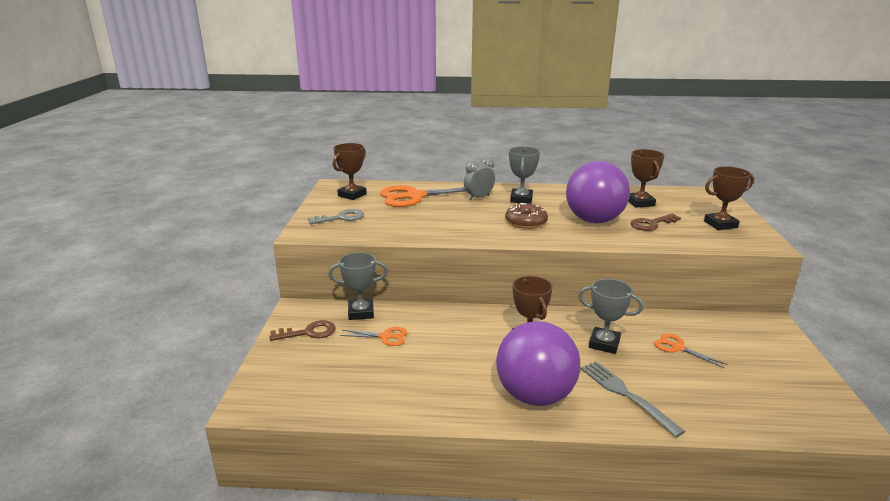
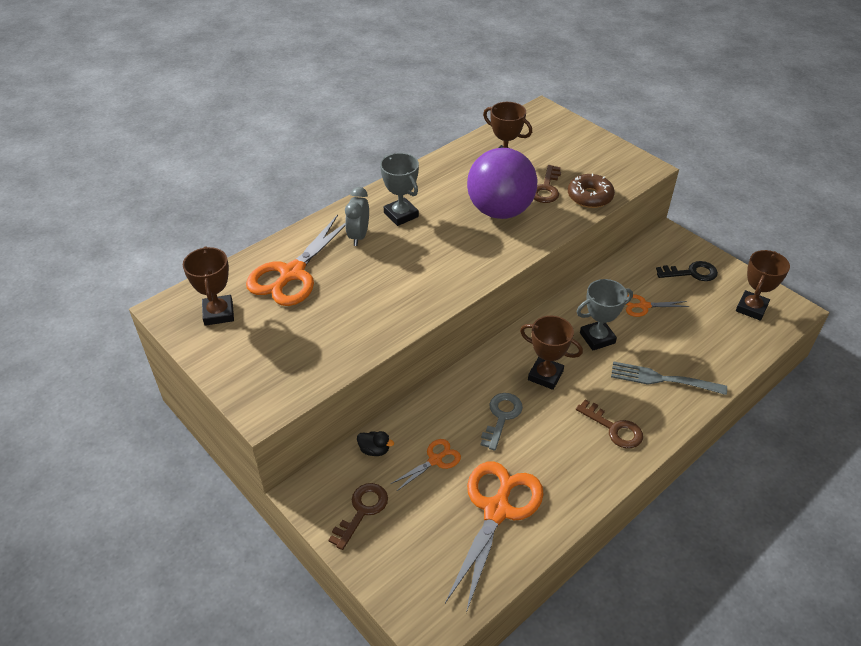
camera: 45 degrees left, 20 degrees up
(341, 218) = (266, 358): grey key -> grey key (501, 417)
(361, 312) = (374, 450): grey trophy -> black duck
(379, 382) = (497, 510): none -> orange scissors
(526, 222) = (449, 249): brown donut -> brown donut (589, 197)
(535, 395) = (614, 428): purple ball -> brown key
(720, 224) = (592, 158): brown trophy -> brown trophy (751, 308)
(761, 352) = (691, 273): none -> black key

